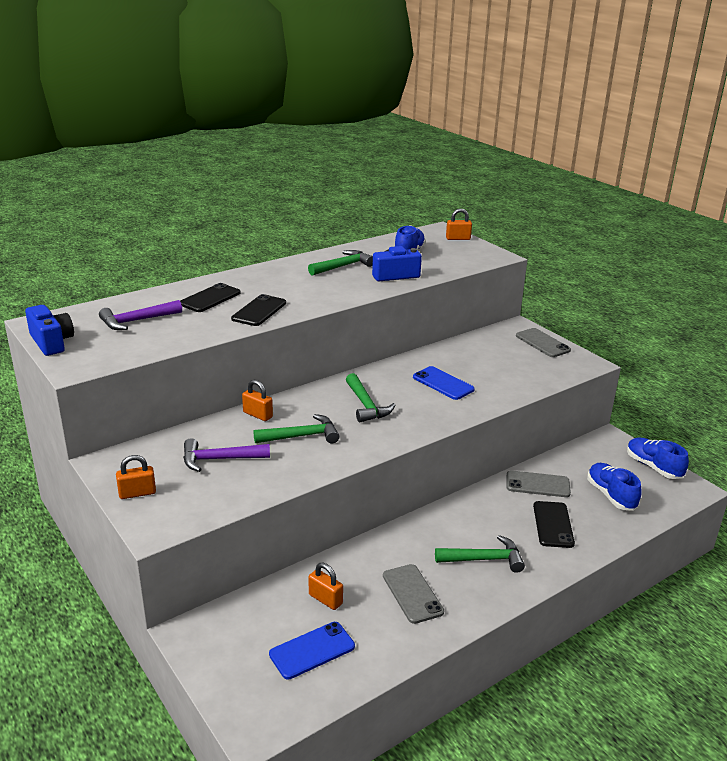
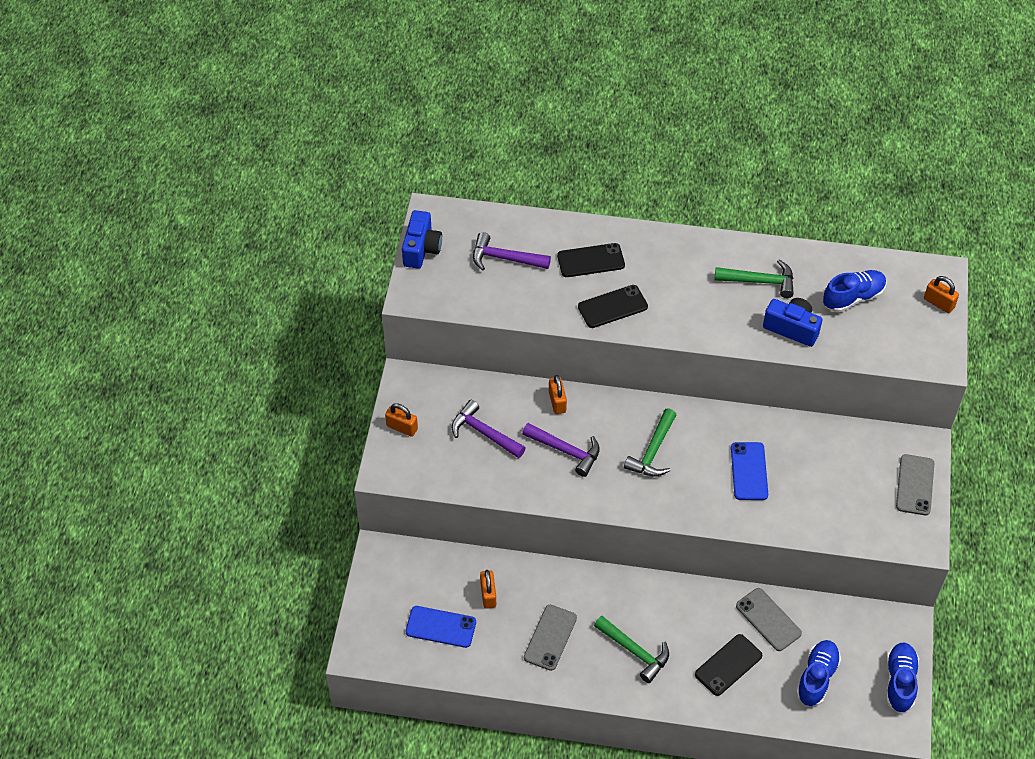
camera: 45 degrees right, 25 degrees up
(302, 436) = (566, 451): green hammer -> purple hammer

